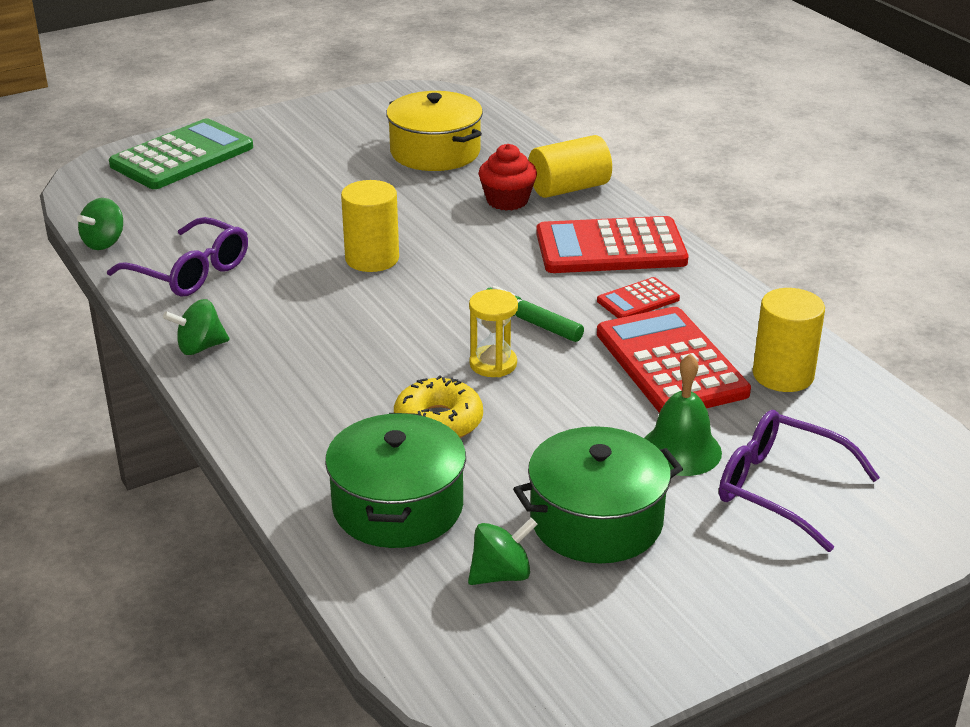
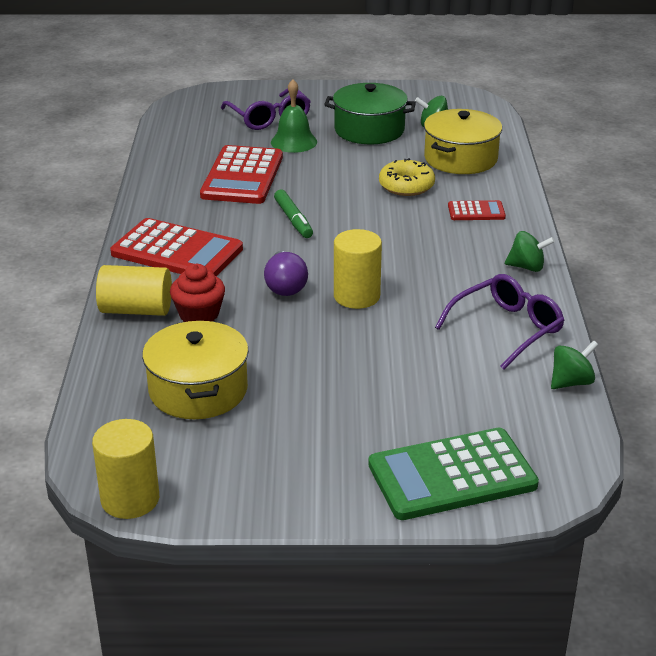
camera: 150 degrees left, 0 degrees up
(190, 272) = (507, 329): purple glasses -> purple glasses turned 75 degrees clockwise
(398, 506) = (460, 158): green pot -> yellow pot
(455, 247) = (285, 286): none -> purple light bulb
(493, 364) = (344, 204): yellow hourglass -> none
(638, 300) = (210, 213): red calculator -> red calculator (476, 211)
(783, 375) = (192, 155): yellow cylinder -> yellow cylinder (130, 499)

